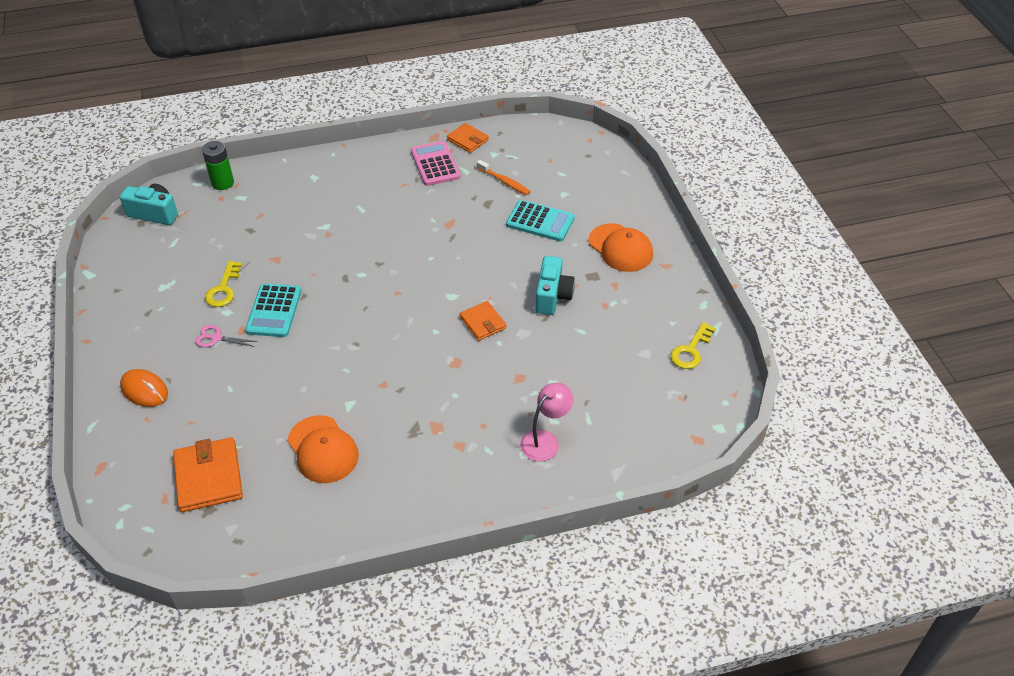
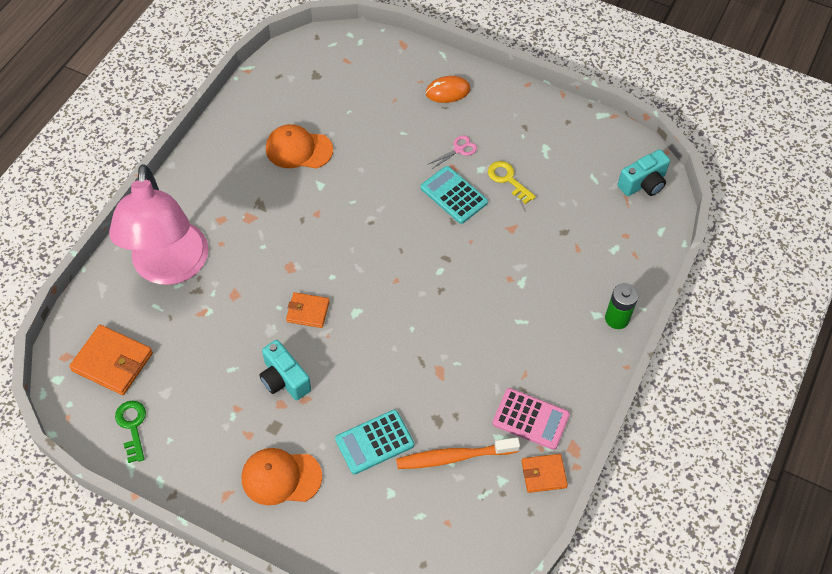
camera: 130 degrees right, 10 degrees up
(209, 477) = (339, 86): orange wallet -> orange wallet (112, 362)
(222, 183) = (646, 247): green battery -> green battery (617, 318)
(504, 181) = (453, 457): orange toothbrush -> orange toothbrush, size x1.58
(545, 440) = (170, 268): pink lamp -> pink lamp, size x2.29
(691, 350) = (132, 426): yellow key -> green key

